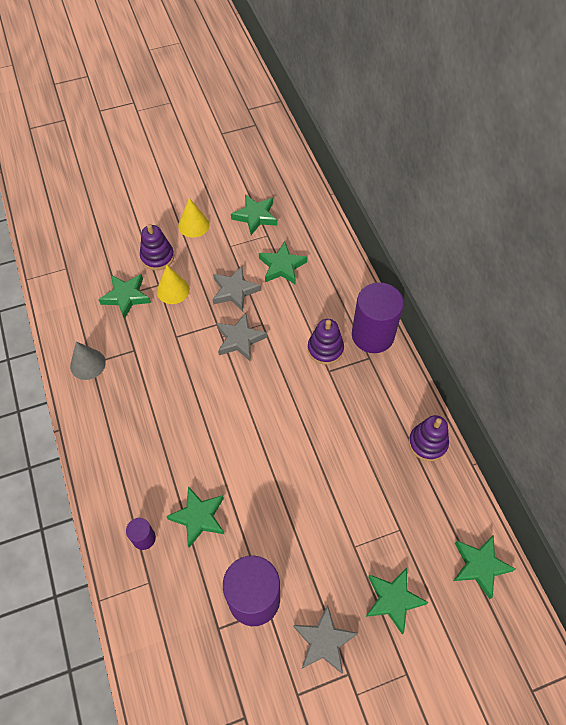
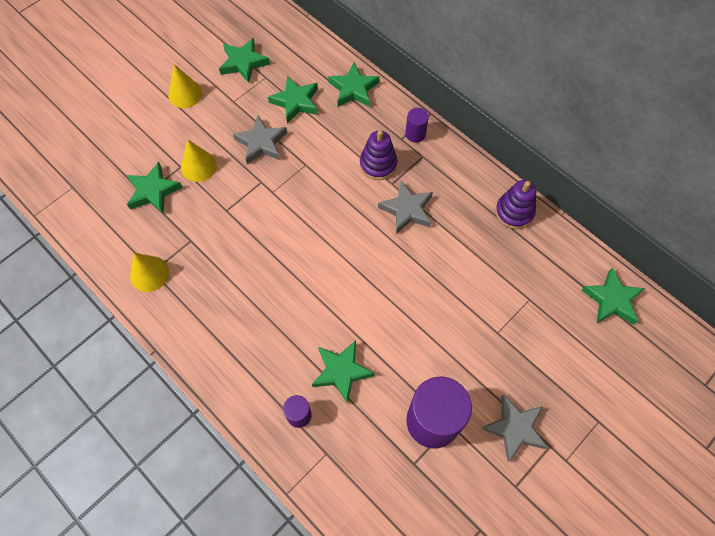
camera: 25 degrees left, 5 degrees up
(87, 364) = (149, 273): grey cone -> yellow cone
(157, 257) = (164, 139): purple stacking toy -> none
(240, 339) = (292, 188): grey star -> grey star (407, 210)
(373, 335) = (415, 134): purple cylinder -> purple cylinder, size x0.47
(393, 600) = (555, 363): green star -> green star (353, 89)

